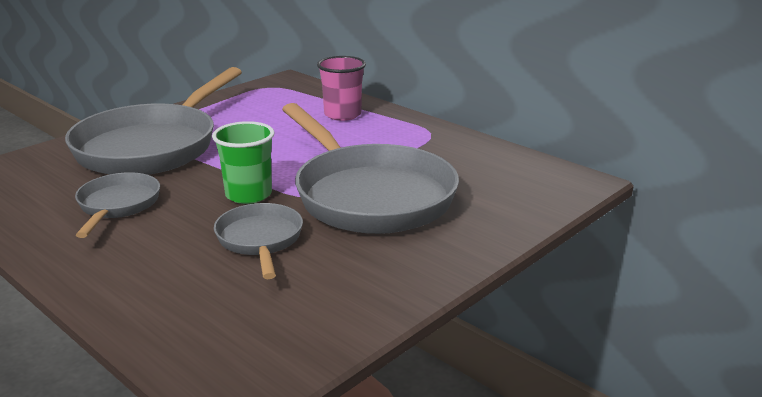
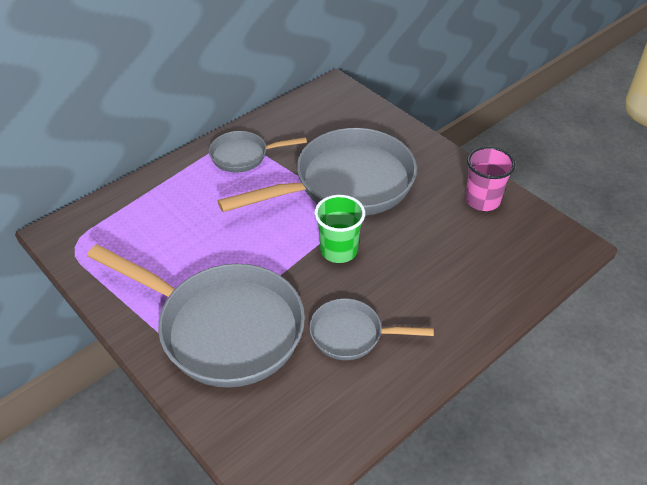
camera: 85 degrees left, 20 degrees up
(260, 240) = (412, 241): grey pan -> grey pan (243, 156)
(342, 115) = (178, 192): pink cup -> pink cup (482, 200)

